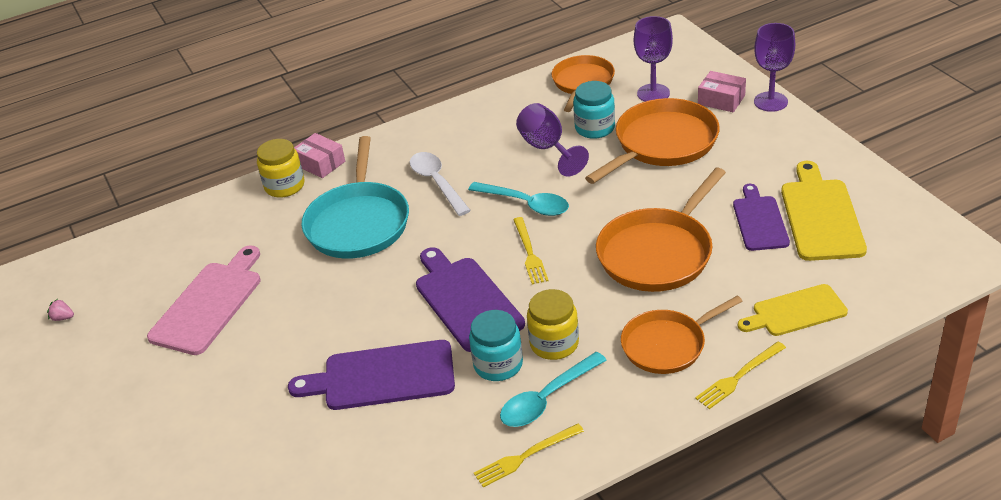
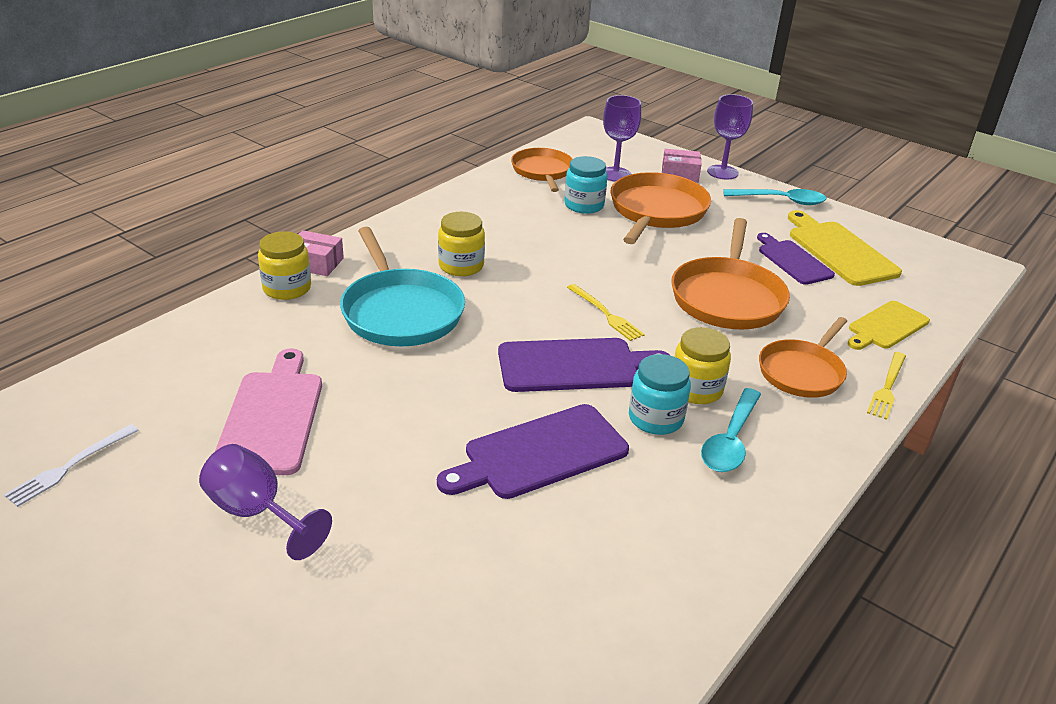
camera: 30 degrees left, 5 degrees down
(63, 318) = (70, 466): pink strawberry -> white fork
(437, 183) = (461, 266): white spoon -> yellow jar
(466, 300) = (575, 365): purple cutting board -> purple cutting board turned 135 degrees clockwise
(525, 204) = (567, 273): turquoise spoon -> turquoise spoon (780, 200)
(525, 456) = (755, 499): yellow fork -> none
(547, 149) = (552, 226): purple goblet -> purple goblet (257, 513)

